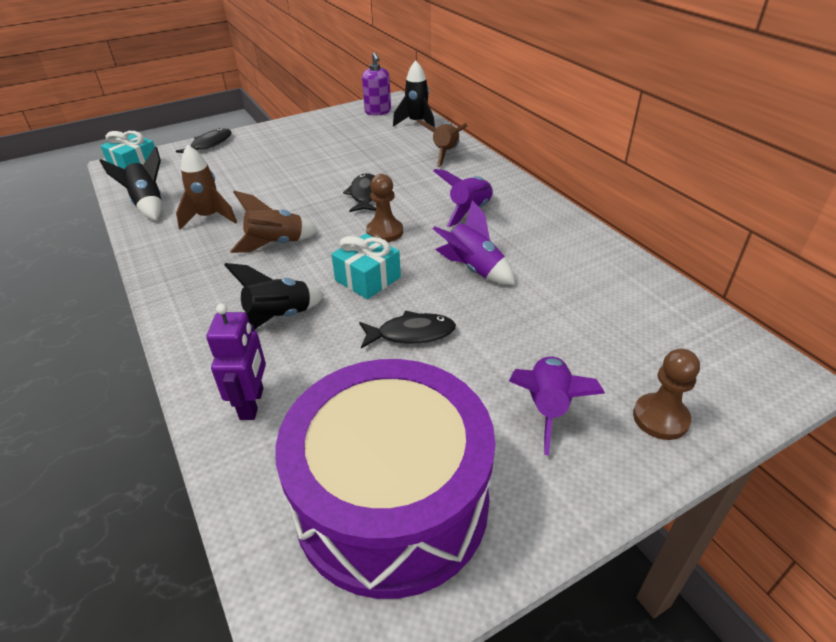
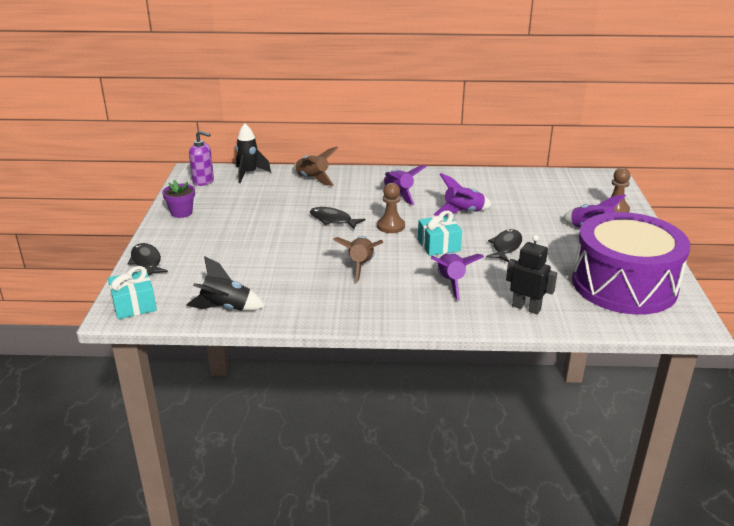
camera: 60 degrees left, 10 degrees down
(209, 218) = (287, 284): brown rocket -> none
(252, 403) = (526, 308): purple robot -> black robot
(279, 318) = (451, 283): black rocket -> purple rocket
(308, 125) = (181, 213): none -> purple flower pot

